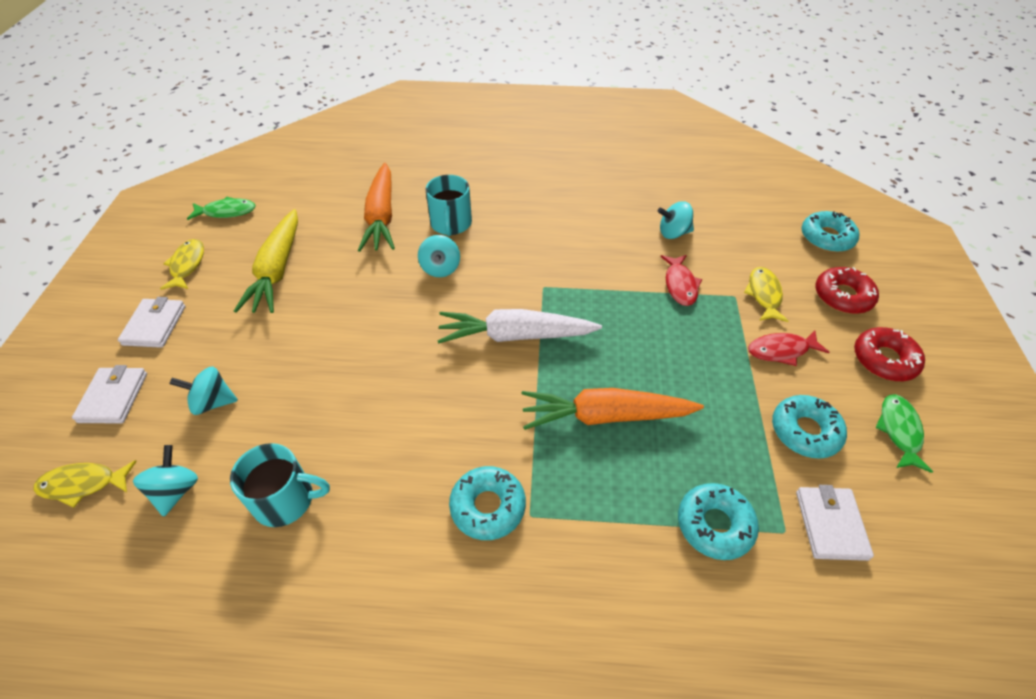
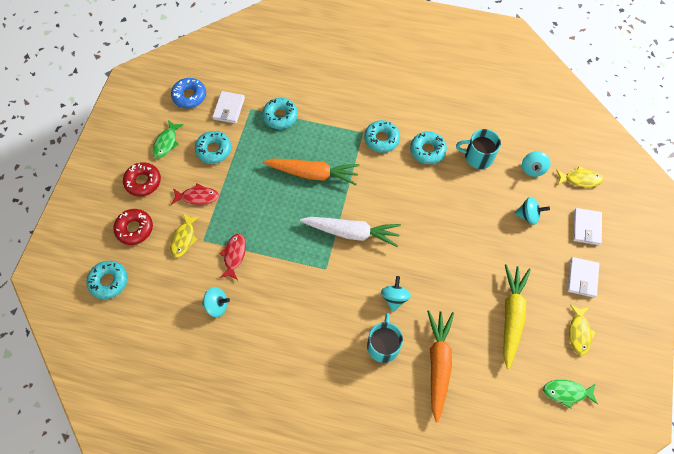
camera: 170 degrees left, 15 degrees up
(390, 497) = (427, 150): none -> turquoise donut
(932, 541) = (189, 96): none -> blue donut

